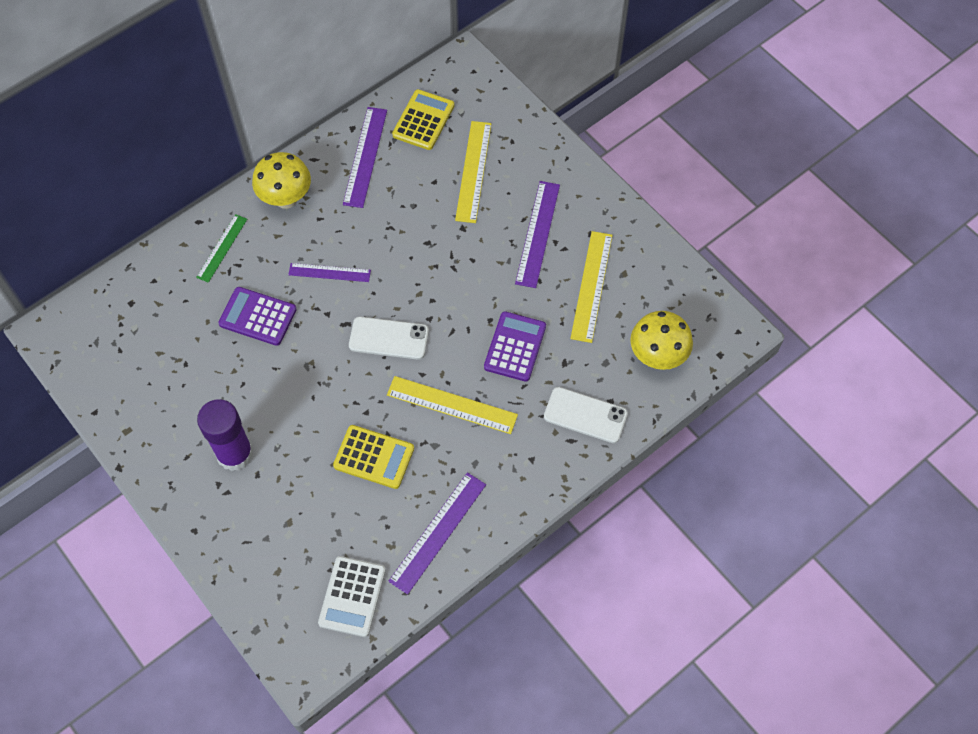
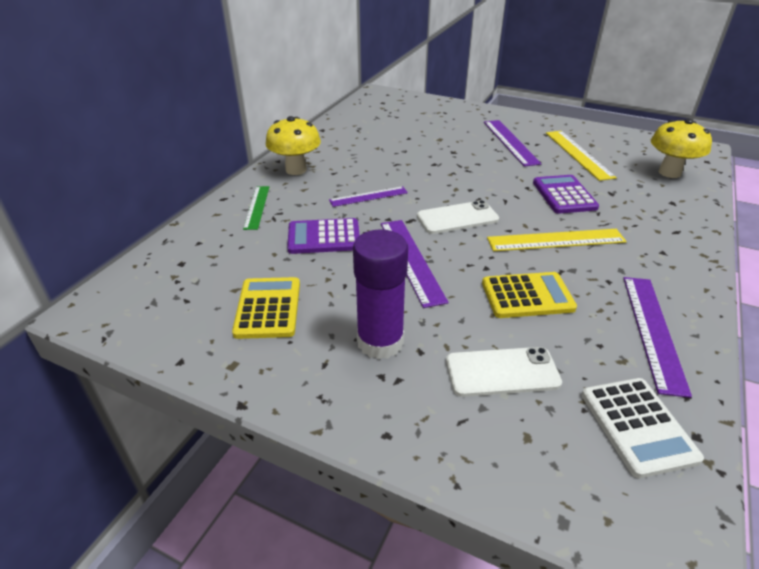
camera: 25 degrees left, 25 degrees down
(365, 157) = (344, 138): purple ruler -> purple ruler (411, 260)
(423, 120) = (373, 117): yellow calculator -> yellow calculator (268, 308)
(473, 171) = (432, 128): yellow ruler -> none
(585, 415) = (666, 214): white phone -> white phone (502, 372)

